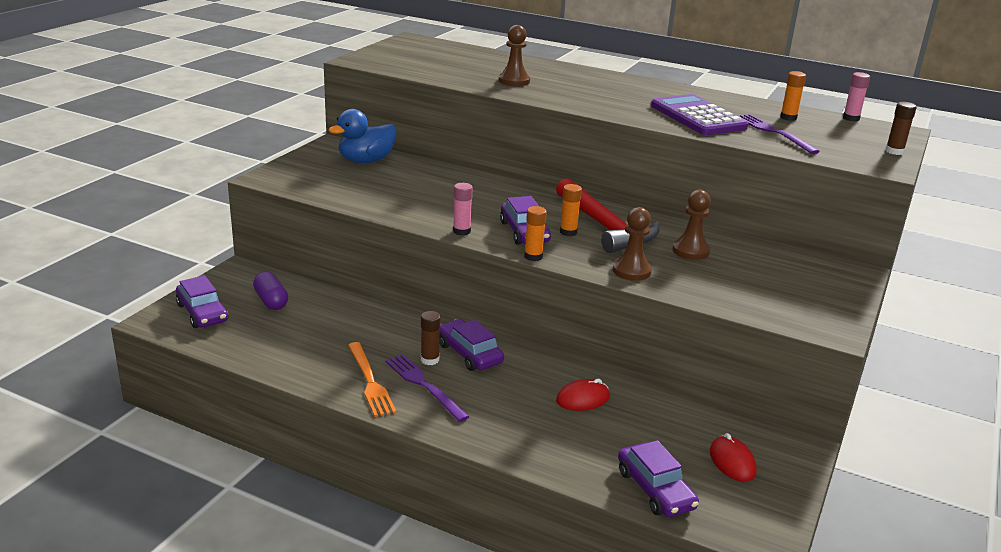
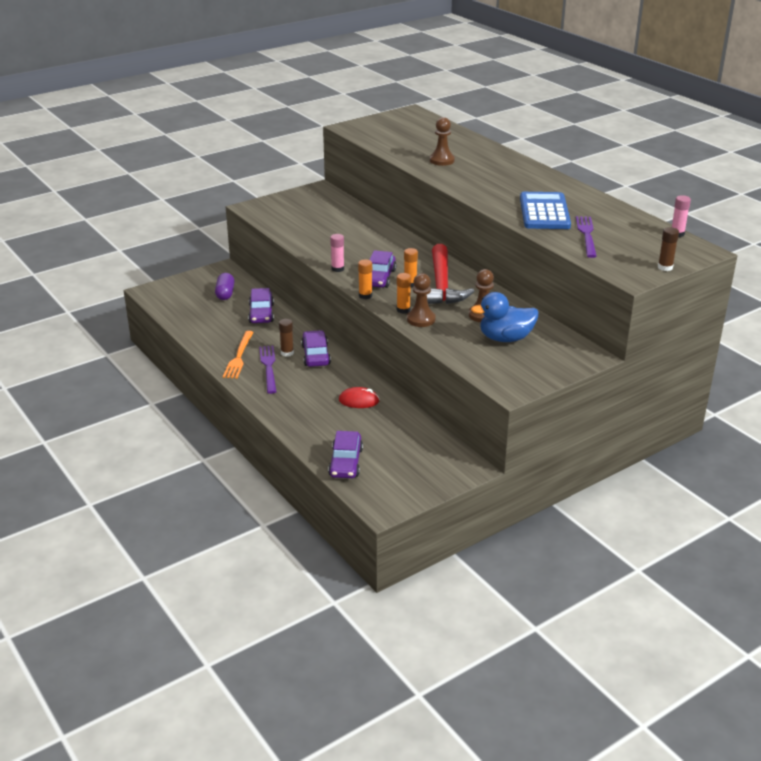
camera: 30 degrees right, 5 degrees up
(202, 313) = (179, 292): purple car -> purple car (261, 313)
(366, 161) = (329, 205): blue duck -> blue duck (505, 338)
(697, 117) = (544, 212): purple calculator -> blue calculator
(732, 462) = (413, 462): red mouse -> none
(788, 118) = (621, 224): orange glue stick -> orange glue stick (403, 310)

